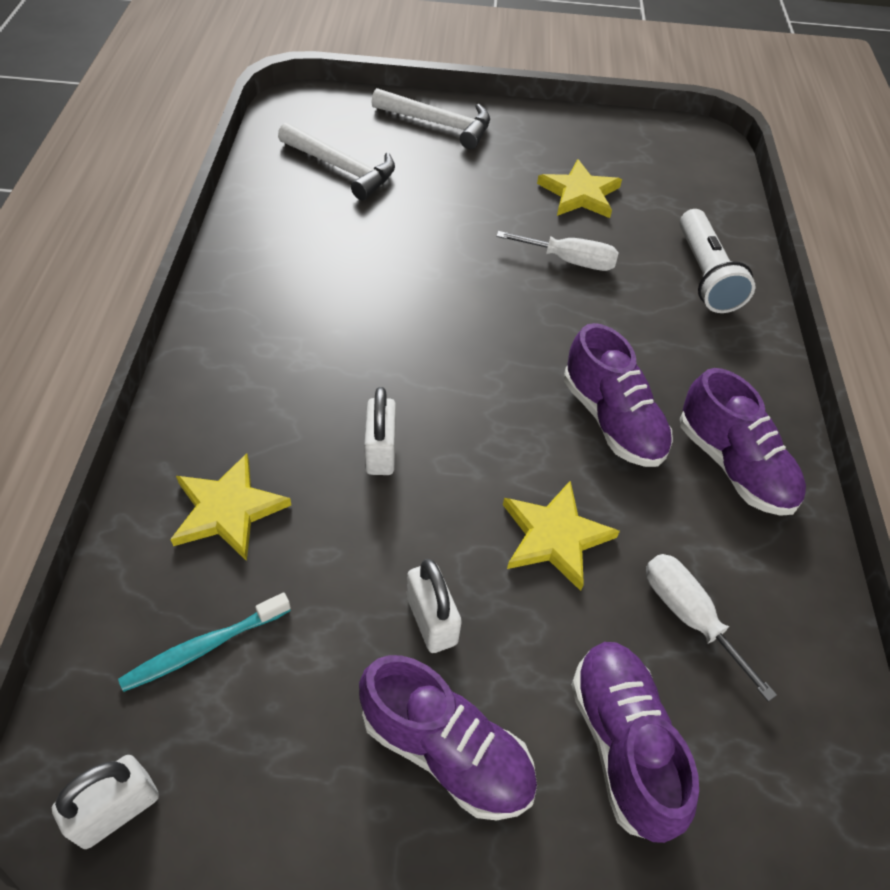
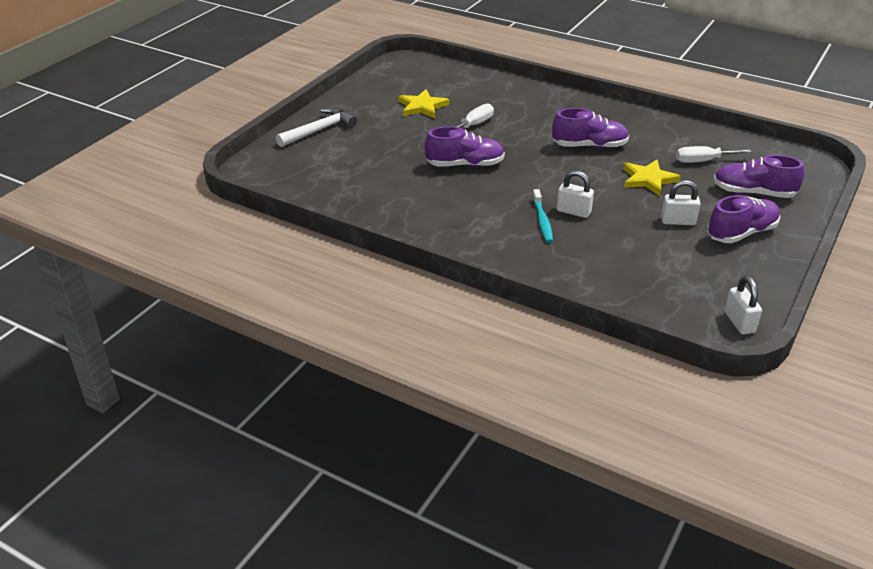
camera: 60 degrees left, 15 degrees down
(204, 647) = (666, 285): turquoise toothbrush -> turquoise toothbrush (542, 221)
(228, 510) = (587, 263): yellow star -> none
(342, 168) = (335, 172): white hammer -> none
(705, 275) = (511, 94): white flashlight -> none
(733, 465) = (632, 126): purple shoe -> purple shoe (465, 165)

